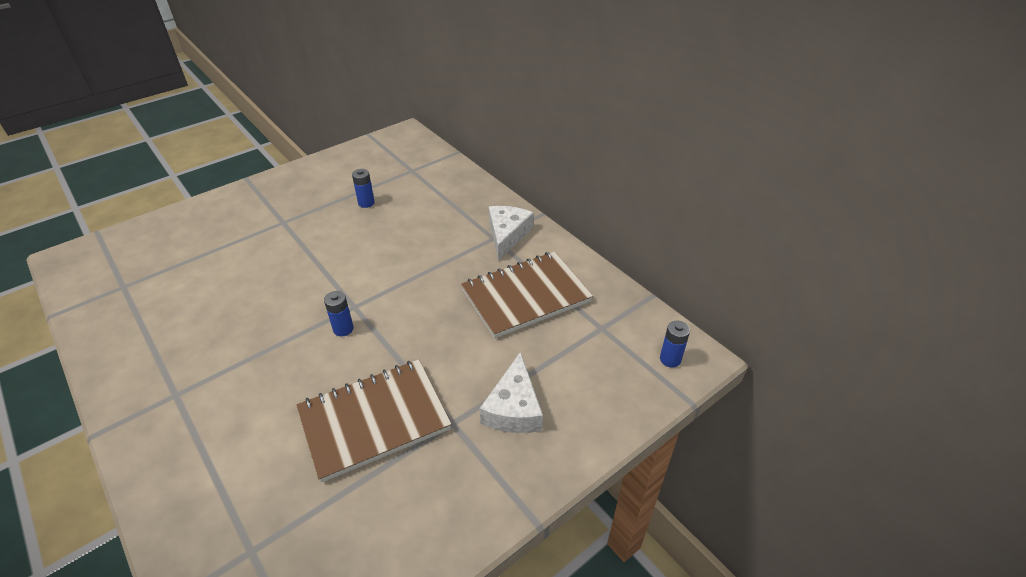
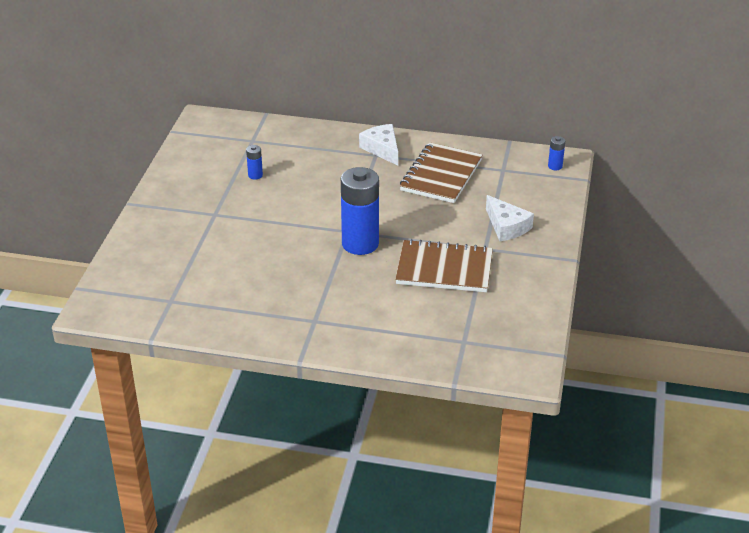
camera: 40 degrees left, 5 degrees down
(343, 329) = (360, 244): blue battery -> blue battery, size x2.36
(374, 420) = (444, 269): brown notebook -> brown notebook turned 75 degrees clockwise

